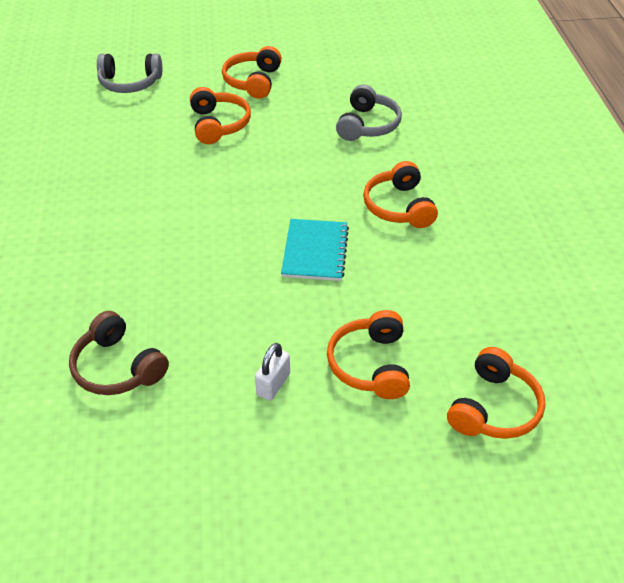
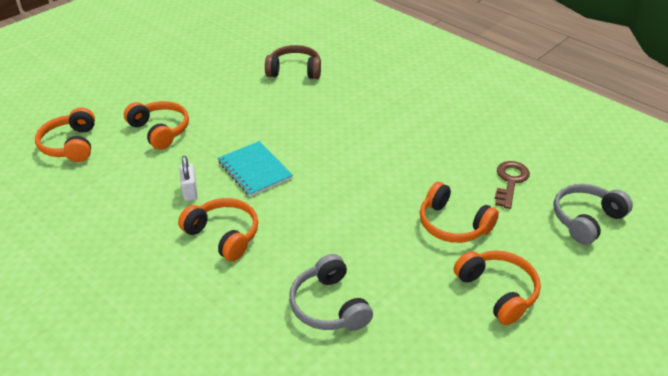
camera: 140 degrees right, 5 degrees down
(129, 127) = (510, 181): none -> brown key
(273, 384) = (207, 99): white padlock -> white padlock (190, 191)

